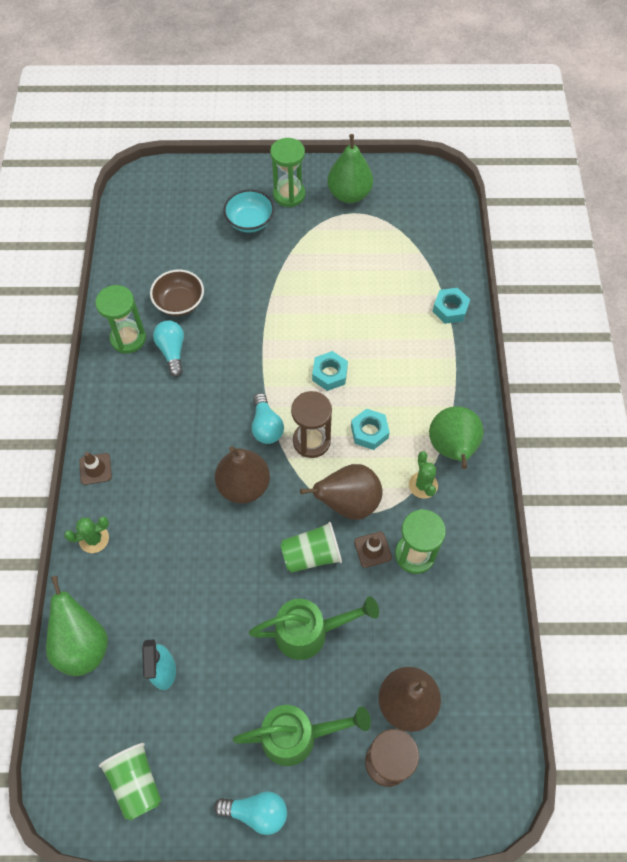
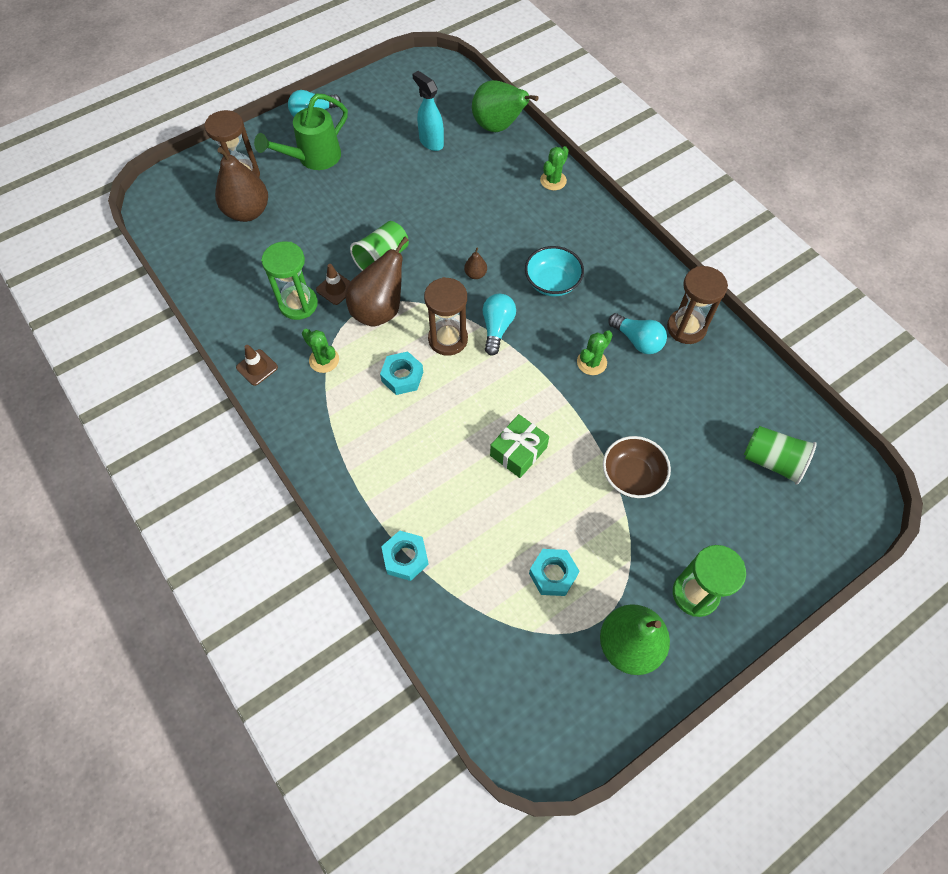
camera: 145 degrees right, 0 degrees up
(95, 469) = (601, 220): brown traffic cone -> brown traffic cone (257, 367)
(128, 338) = (686, 328): green hourglass -> brown hourglass
(136, 782) = (399, 89): green cup -> green cup (772, 461)
(179, 302) = (678, 388): brown bowl -> brown bowl (632, 476)
(220, 356) = (591, 362): none -> green cactus
(244, 485) = (475, 274): brown pear -> brown pear, size x0.43
(250, 221) = (702, 526): turquoise bowl -> turquoise bowl (552, 282)
(266, 426) = (497, 328): turquoise light bulb -> turquoise light bulb turned 60 degrees clockwise
(309, 632) = (347, 213): green watering can -> none
(326, 328) = (518, 451): none -> green gift
(329, 374) = (478, 407): turquoise nut -> turquoise nut (553, 574)
(452, 448) = (315, 407): green pear -> none

